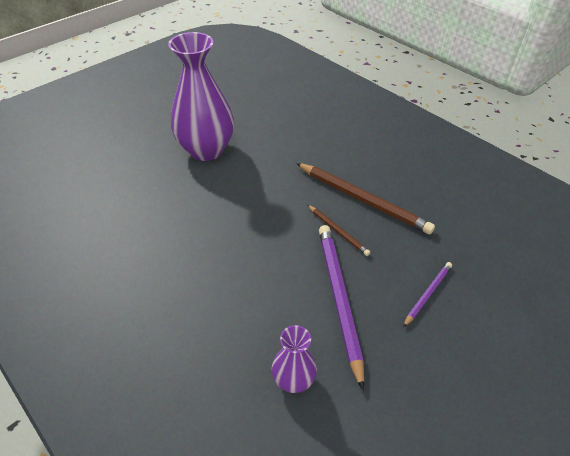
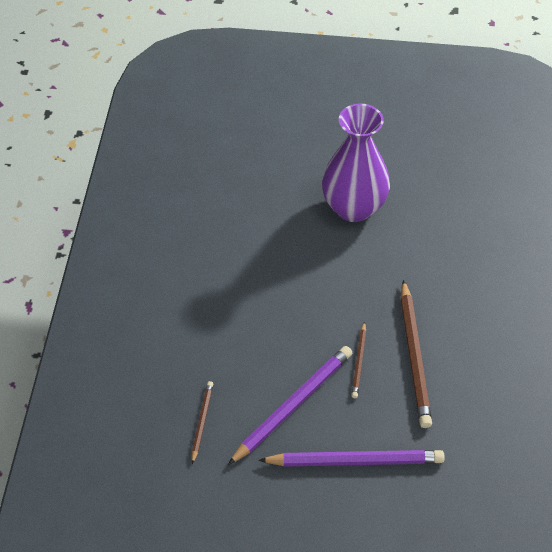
camera: 50 degrees right, 5 degrees up
(293, 379) = (201, 422): purple vase -> brown pencil
(427, 294) = (355, 460): purple pencil -> purple pencil, size x1.92

